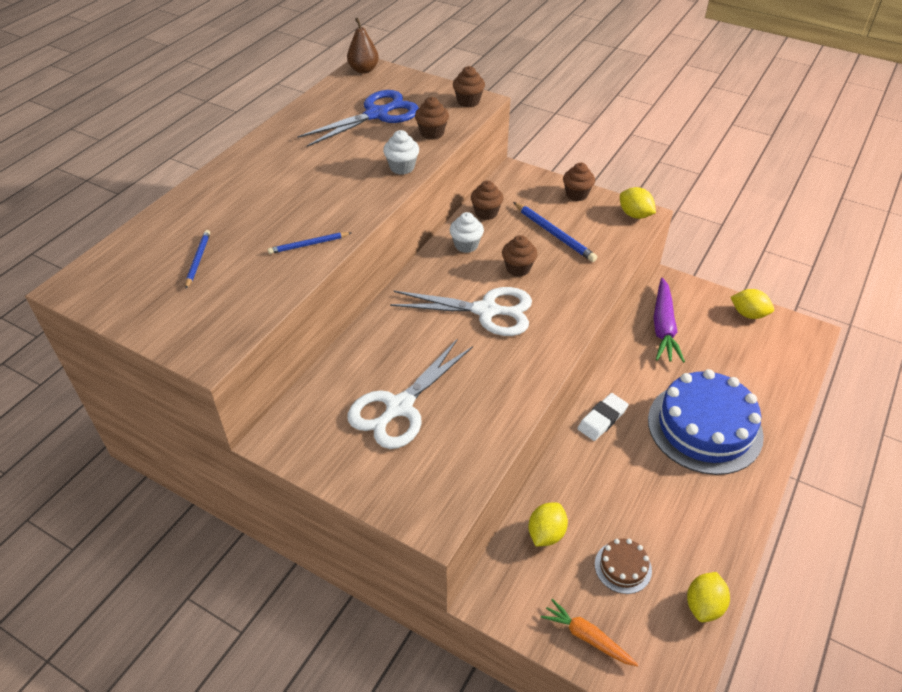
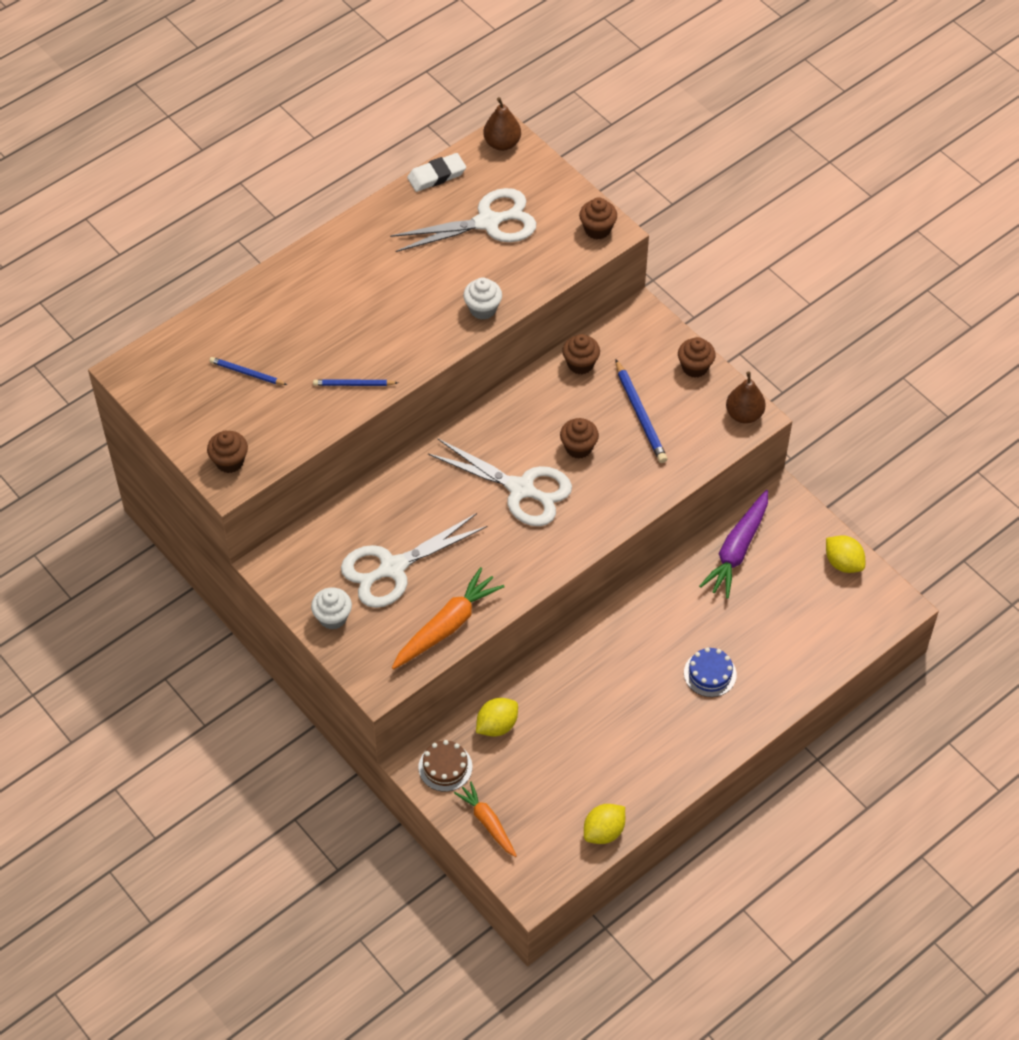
camera: 20 degrees right, 10 degrees up
(198, 260) = (247, 373): blue pencil -> blue pencil turned 90 degrees counterclockwise
(377, 114) = (488, 222): blue scissors -> white scissors
(432, 133) = (535, 268): brown cupcake -> brown cupcake (229, 461)
(466, 245) = (538, 401): white cupcake -> white cupcake (333, 617)
(477, 444) = (447, 626): none -> orange carrot
(602, 419) = (610, 633): white eraser -> white eraser (436, 175)
(623, 567) = (551, 777): brown cake -> brown cake (445, 767)
(635, 215) = (744, 414): yellow lemon -> brown pear
(704, 427) = (710, 673): blue cake -> blue cake, size x0.44

